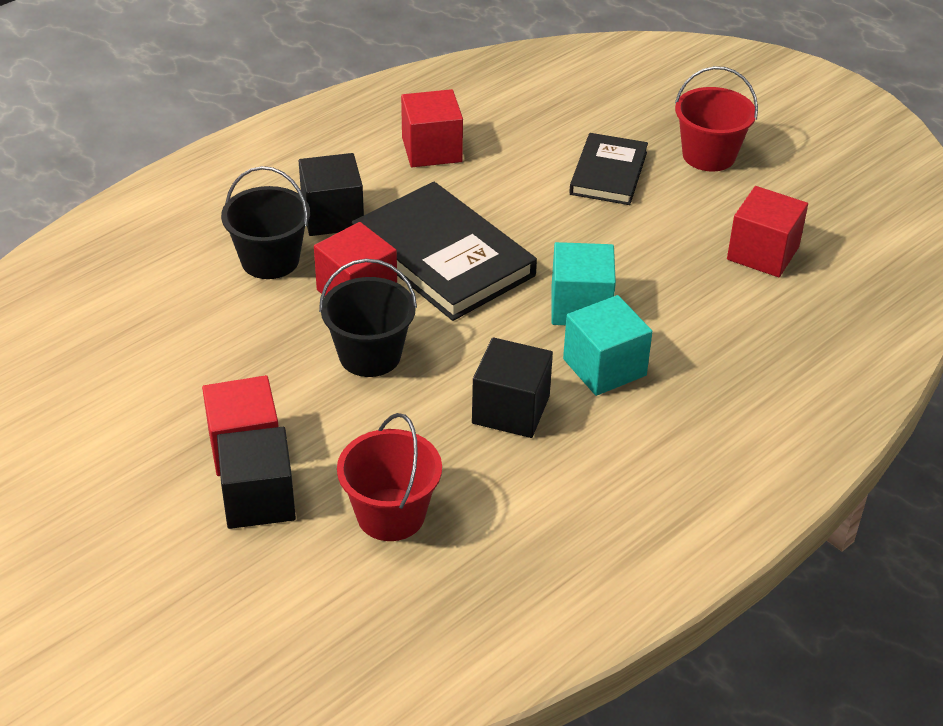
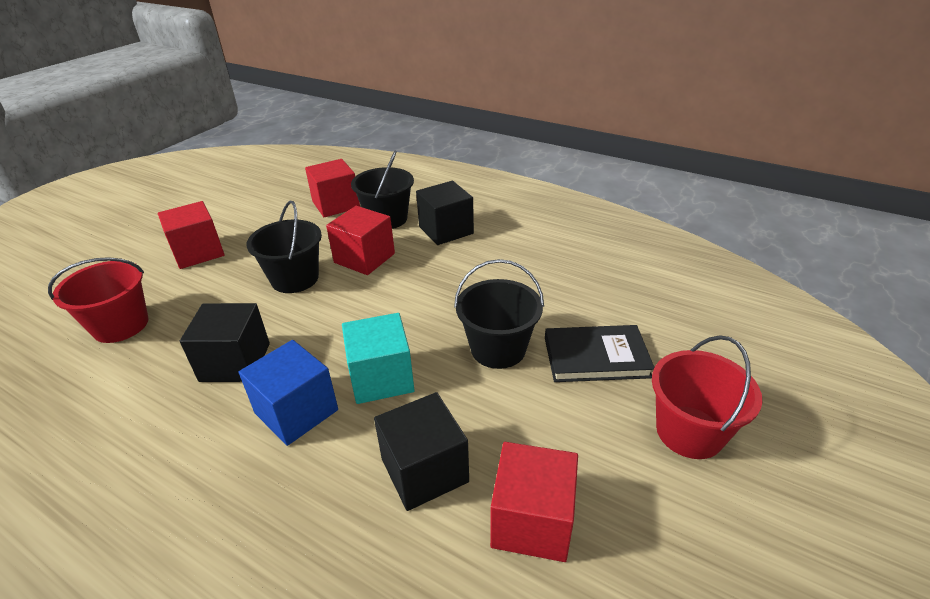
camera: 75 degrees right, 5 degrees down
(259, 500) = (148, 268): black cube -> black cube (424, 470)
(432, 150) = (554, 252): red cube -> red cube (336, 204)
(443, 257) = (420, 286): black book -> none
(572, 226) = (498, 349): none -> black bucket
(604, 367) = (296, 411): turquoise cube -> blue cube

